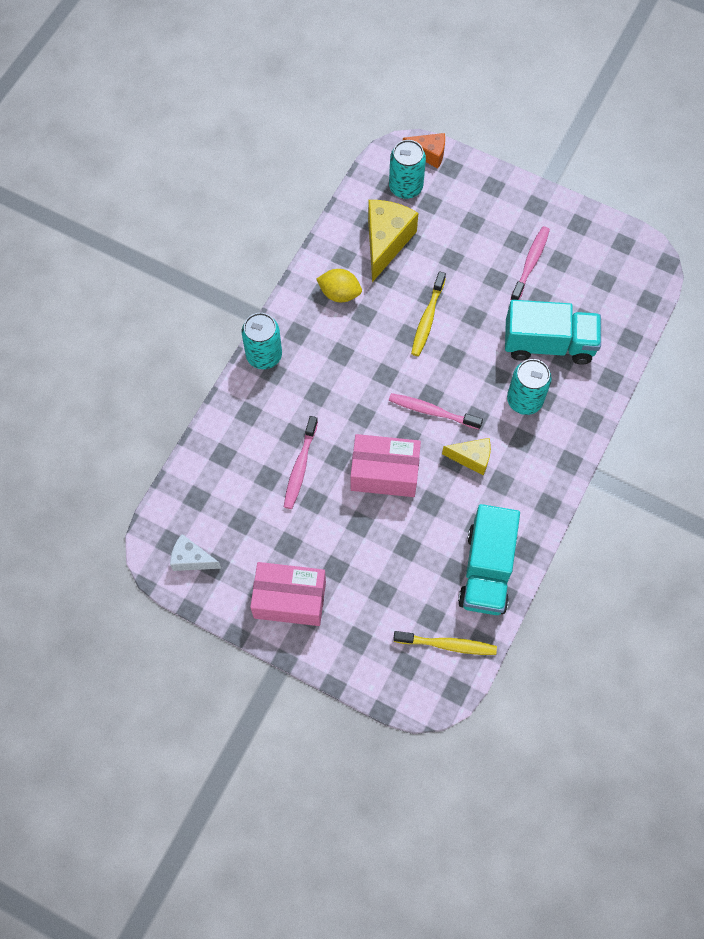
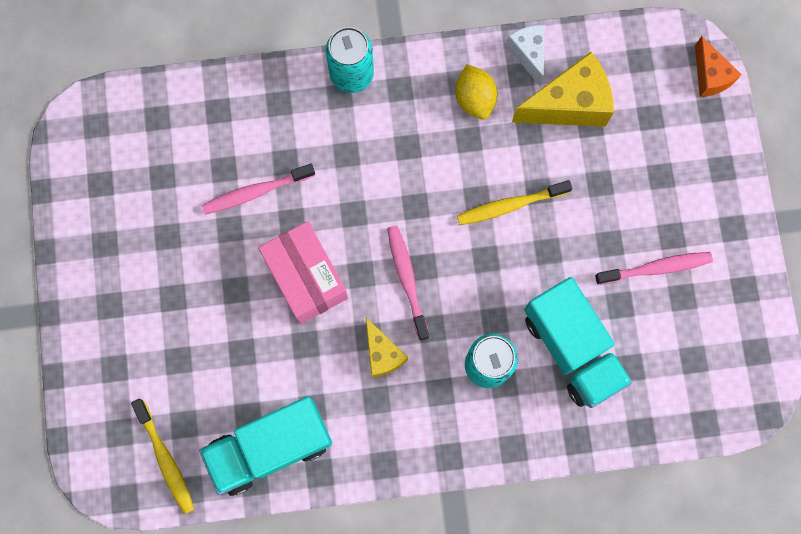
camera: 55 degrees right, 10 degrees up
(192, 559) = (92, 157): white cheese -> white cheese (528, 54)
(290, 599) = (112, 276): pink box -> none
(405, 187) = (651, 80): turquoise can -> none

